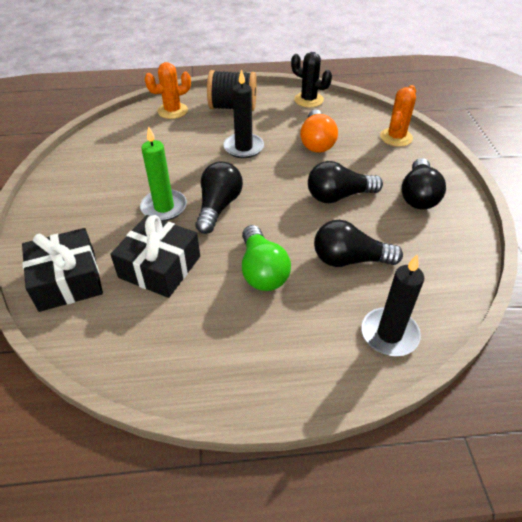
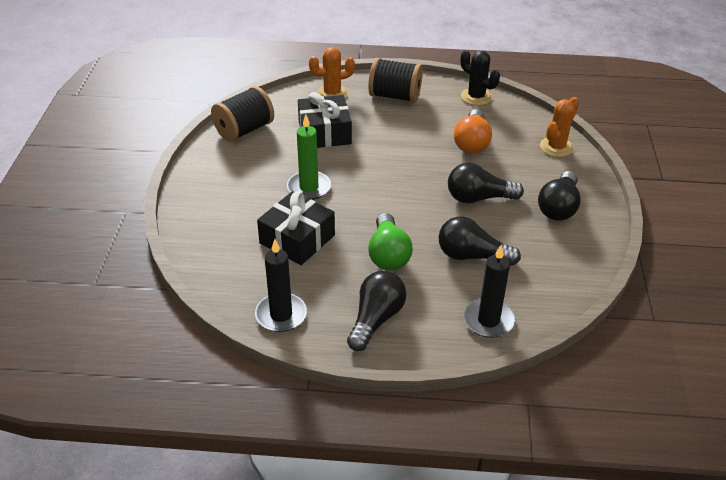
camera: 10 degrees right, 5 degrees down
(67, 280) = (215, 239): black gift -> black gift (324, 133)
(89, 155) = (244, 130): none -> black spool
(218, 207) = (360, 193): black light bulb -> black light bulb (376, 319)
(243, 147) = (396, 139): black candle -> black candle (281, 315)

